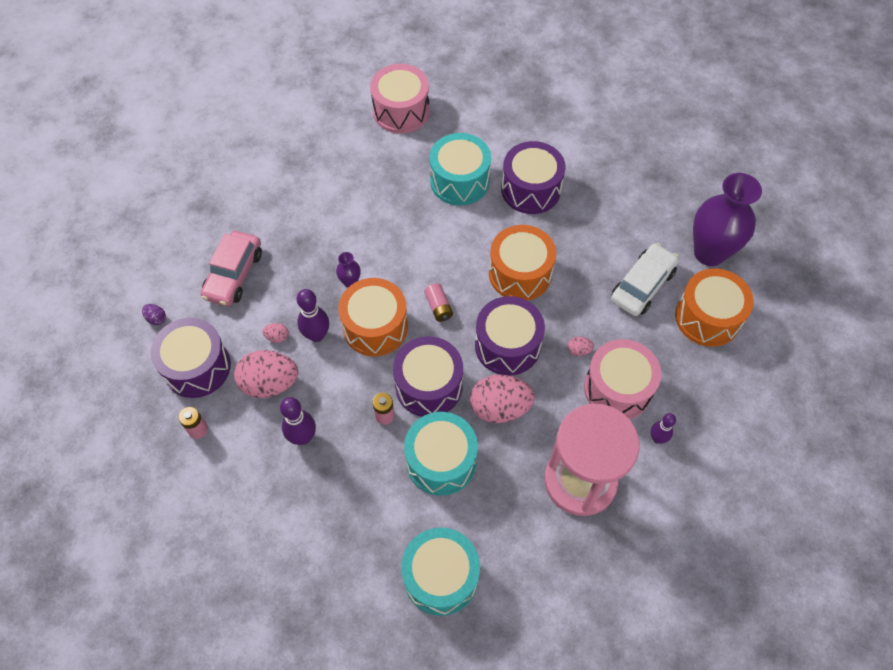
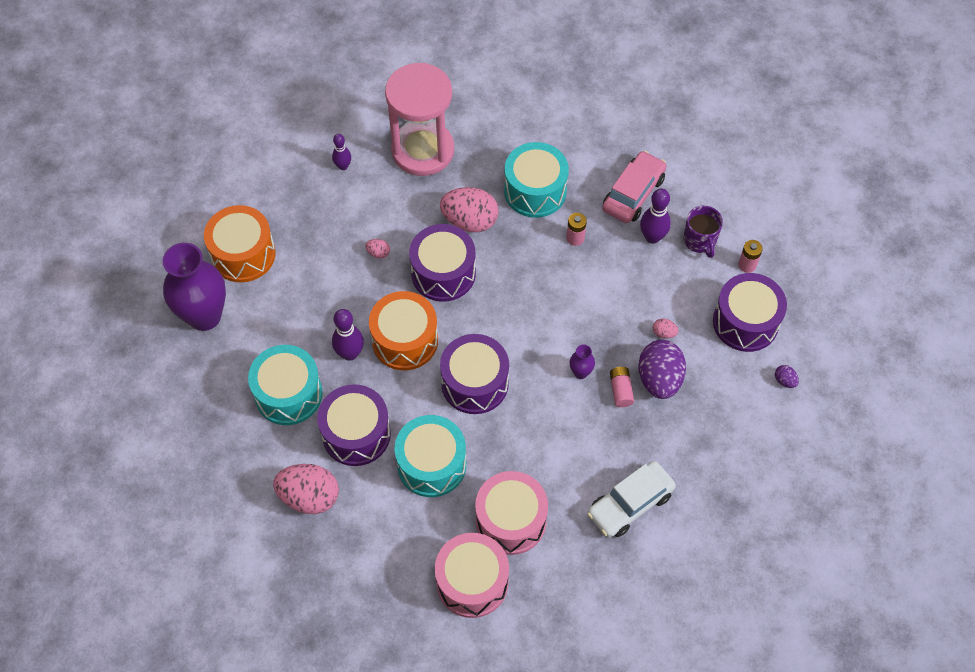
camera: 165 degrees left, 0 degrees up
(234, 274) = (701, 410): pink car -> pink car (633, 193)
(251, 445) = (700, 241): none -> purple mug
(270, 383) = (676, 290): pink egg -> pink egg (309, 497)
(276, 293) = (659, 379): none -> purple egg
(317, 335) = (624, 326): purple bowling pin -> purple bowling pin (350, 353)
(375, 327) = (565, 320): orange drum -> none
(428, 386) = (528, 254): purple drum -> purple drum (474, 383)
(438, 307) = (498, 325): pink battery -> pink battery (621, 390)
(441, 576) = (559, 112): turquoise drum -> turquoise drum (288, 394)
(617, 388) = (358, 212): pink drum -> pink drum (511, 520)
(642, 285) = (288, 299): white car -> white car (630, 504)

